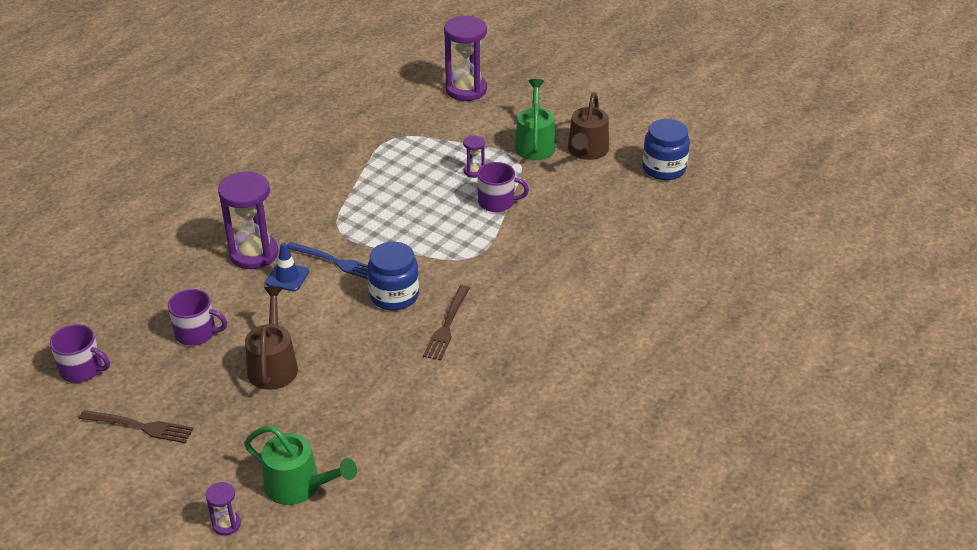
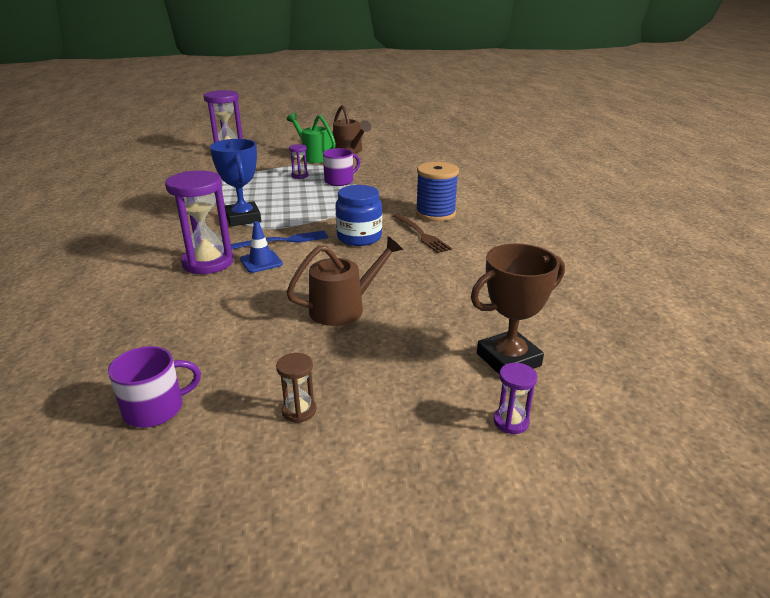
camera: 45 degrees left, 10 degrees down
(140, 426) = (299, 411): brown fork -> brown hourglass
(196, 333) = (239, 324): purple mug -> none
(273, 365) = (344, 308): brown watering can -> brown watering can turned 105 degrees clockwise
(299, 486) = (508, 359): green watering can -> brown trophy
(344, 211) = (243, 218): none -> blue trophy
(504, 306) = (435, 213): none -> blue spool
(664, 168) = (401, 144): blue jar -> none

